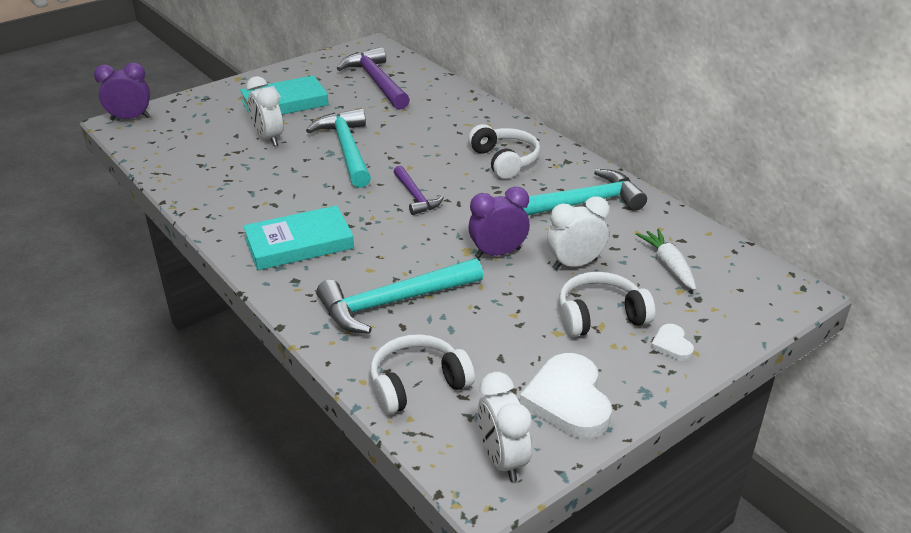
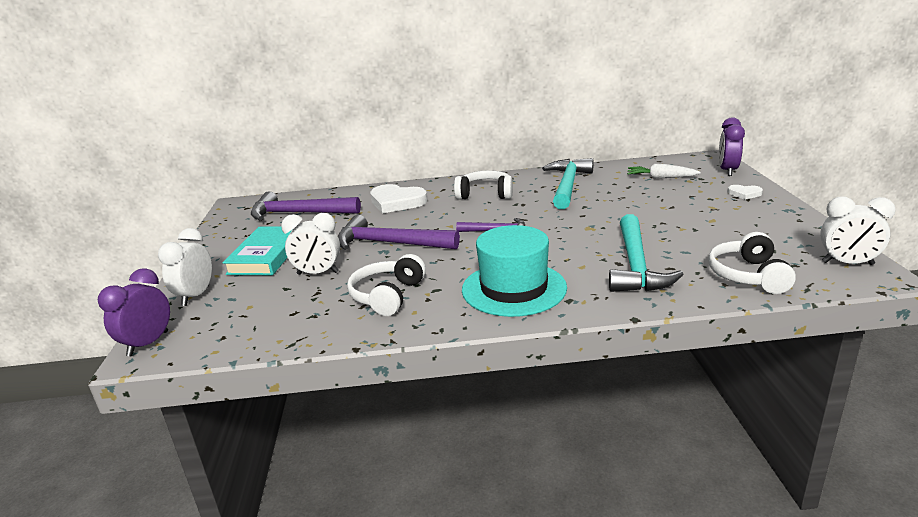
camera: 55 degrees left, 10 degrees down
(299, 243) = (514, 288): turquoise book -> turquoise hat
(347, 149) = (389, 243): turquoise hammer -> purple hammer
(498, 253) = (603, 219): purple clock -> purple clock (727, 171)
(568, 400) = (789, 231): white heart -> white heart (397, 202)
(575, 264) = (637, 200): white clock -> white clock (196, 296)
(600, 316) = (701, 205): white headphones -> white headphones (387, 296)

